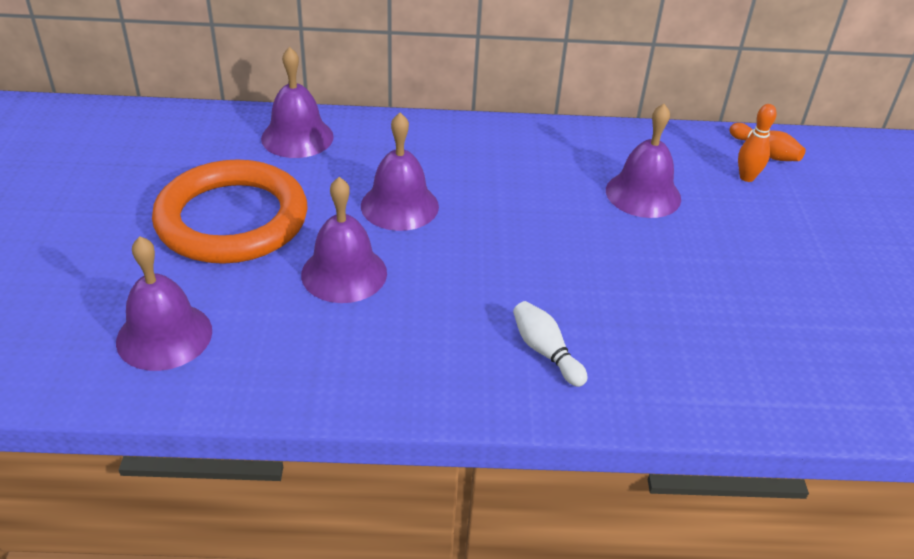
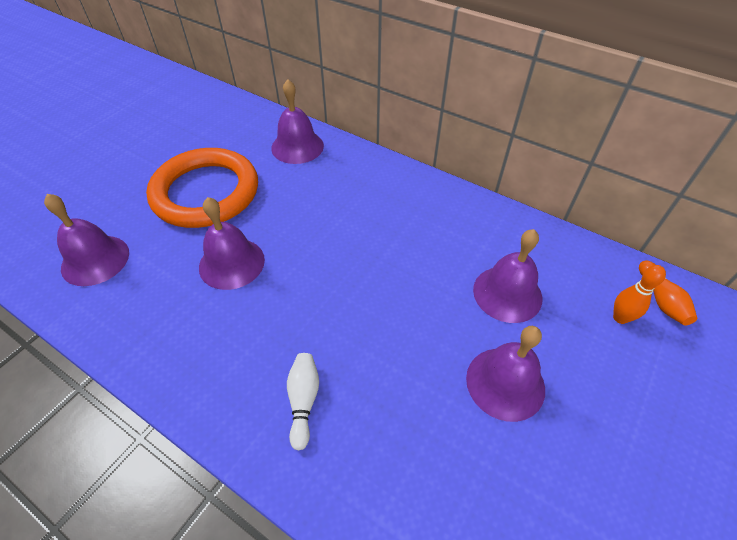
camera: 35 degrees right, 10 degrees up
(399, 206) = (314, 225): purple bell -> purple bell (505, 383)

